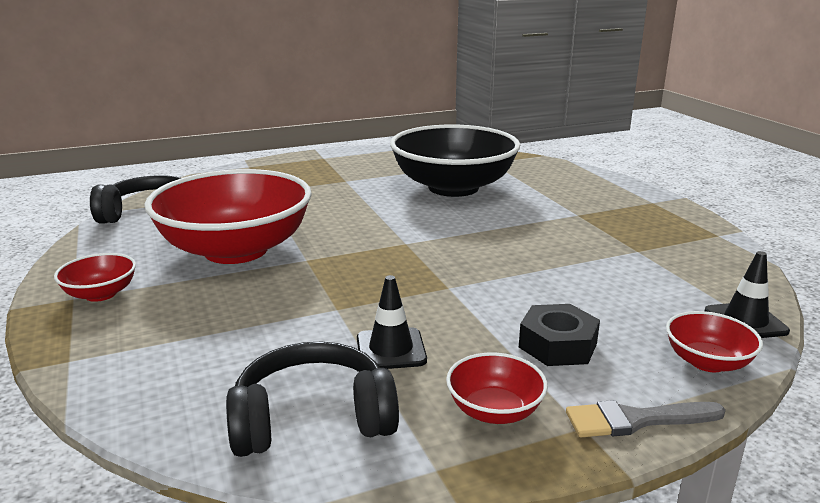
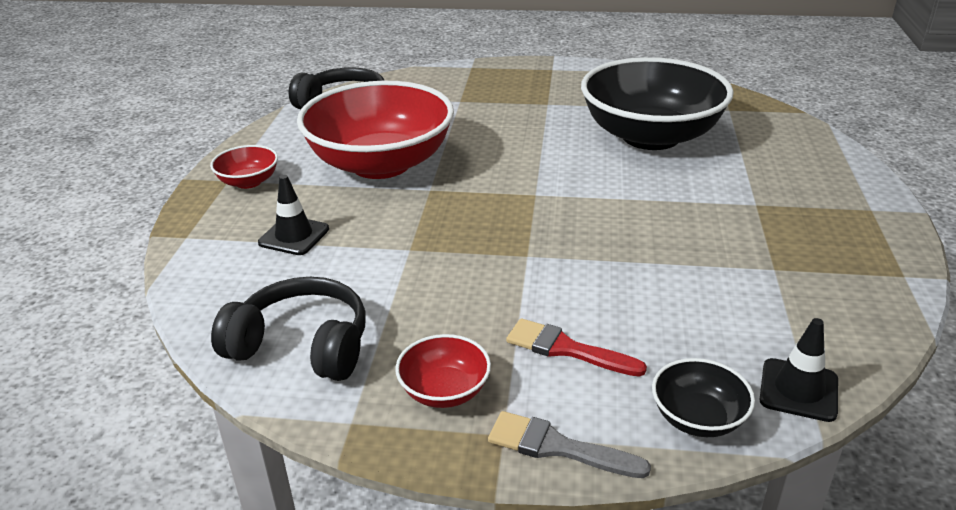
camera: 30 degrees right, 10 degrees up
(391, 349) = (416, 304): black traffic cone -> black traffic cone (294, 236)
(557, 345) = (566, 349): black nut -> red brush
(707, 362) = (698, 418): red bowl -> black bowl

